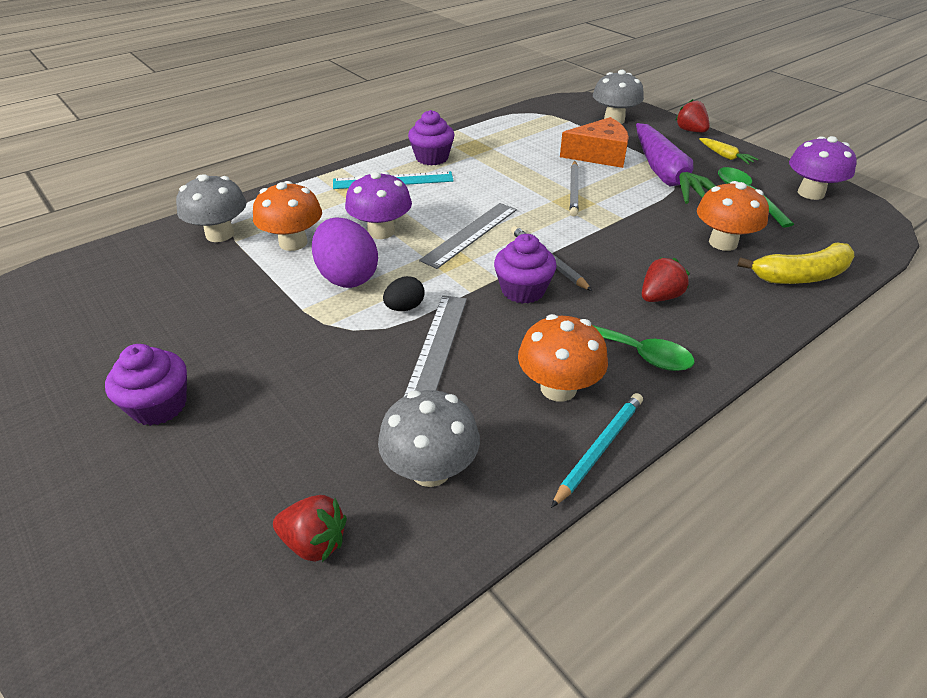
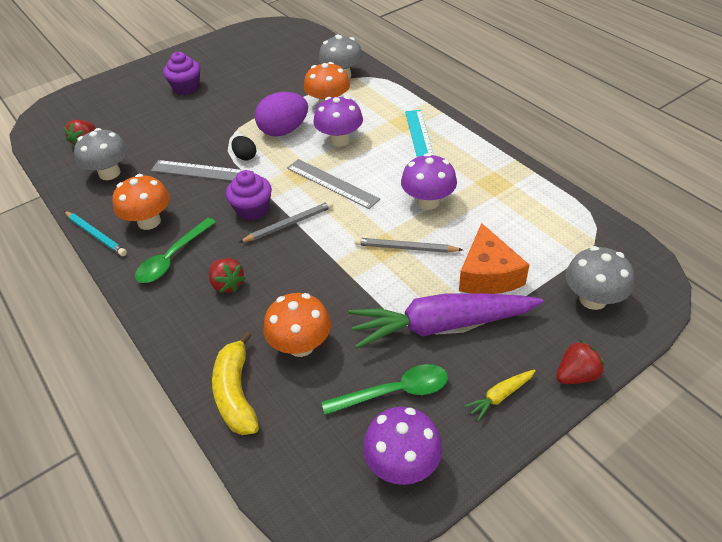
camera: 95 degrees right, 5 degrees up
(432, 158) = (466, 158): purple cupcake -> none
(503, 178) = (428, 202): none -> purple mushroom

